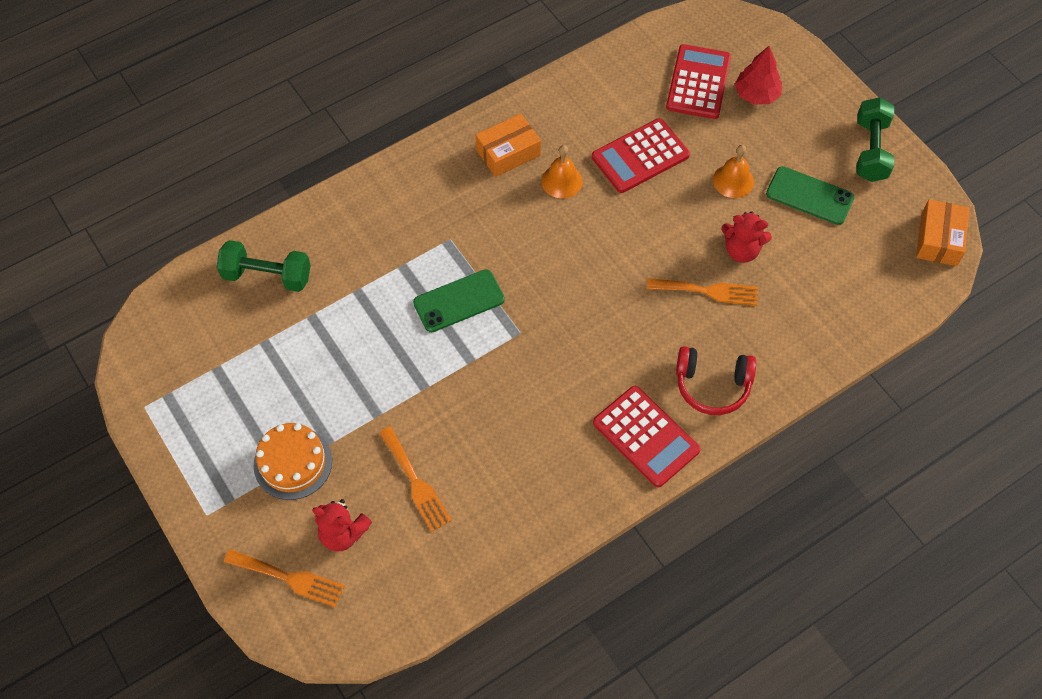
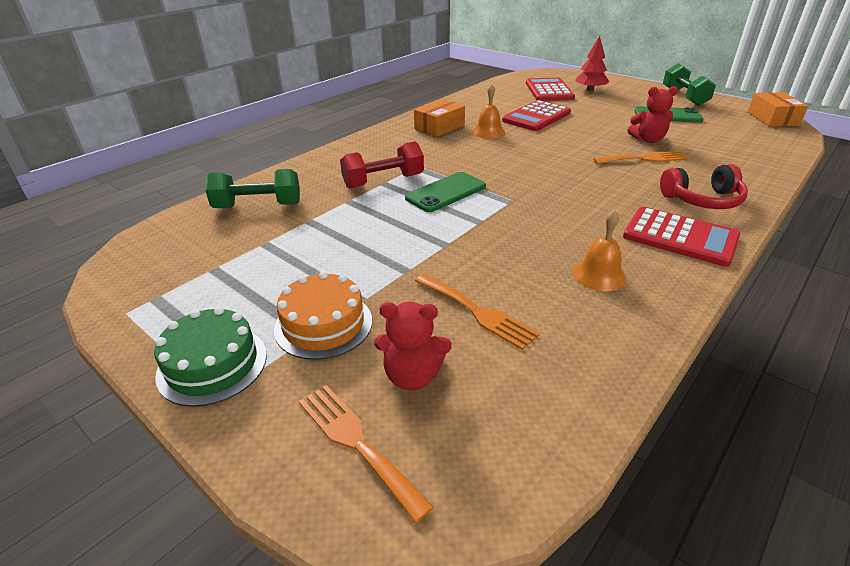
camera: 15 degrees left, 25 degrees down
(205, 483) = (212, 364): none -> green cake
(289, 578) = (356, 443): orange fork -> orange fork turned 135 degrees counterclockwise
(402, 262) = (383, 181): none -> red dumbbell
(733, 181) = (610, 117): orange bell -> orange bell (599, 275)

